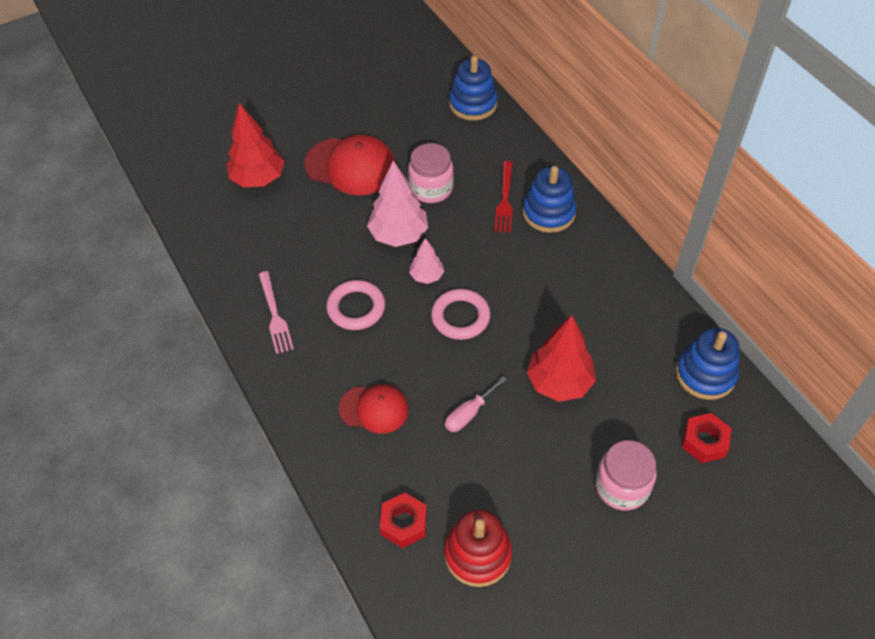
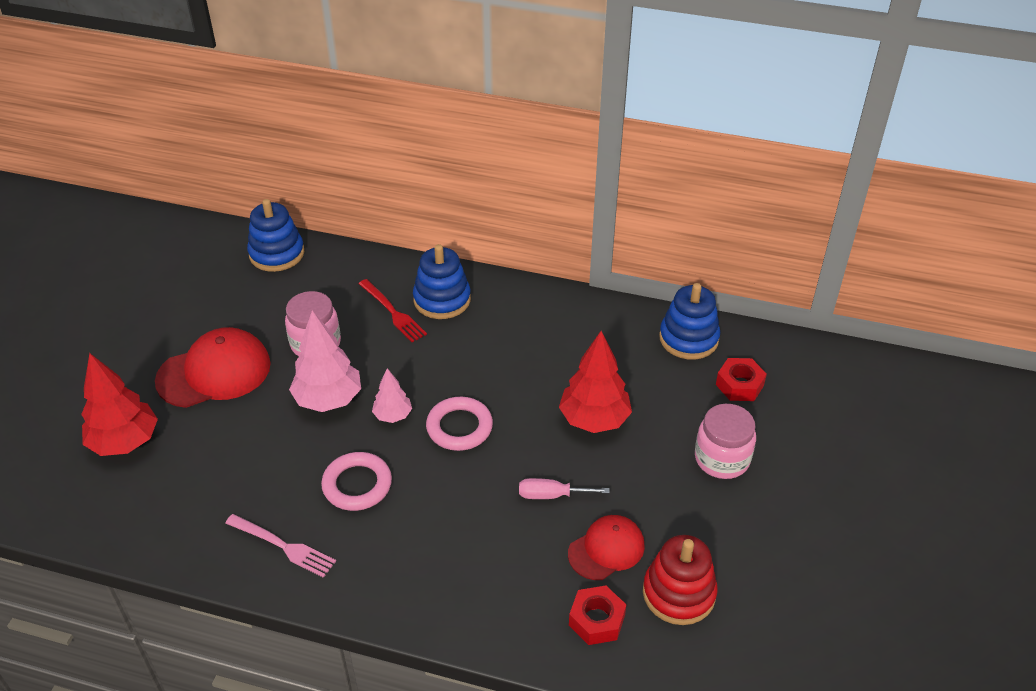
camera: 45 degrees left, 10 degrees down
(374, 409) = (468, 553): red cap -> red cap (606, 549)
(469, 413) = (551, 495): pink screwdriver -> pink screwdriver turned 90 degrees clockwise

